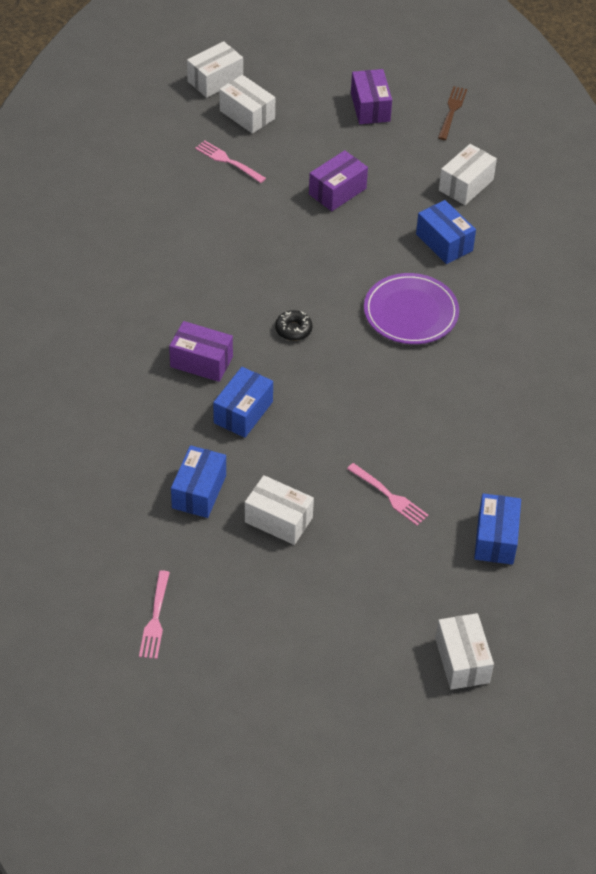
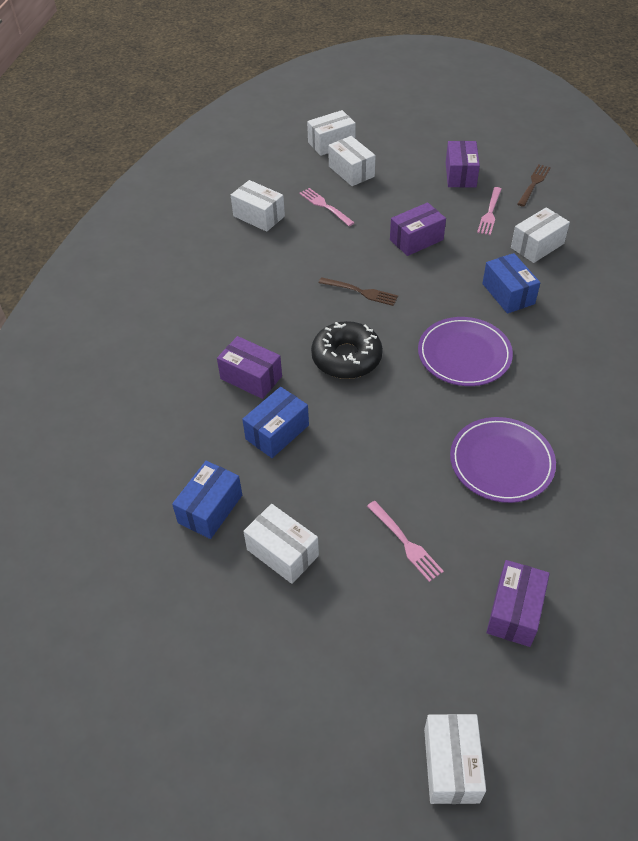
camera: 15 degrees right, 0 degrees up
(155, 618) = (121, 647): pink fork -> pink fork (490, 213)
(157, 181) = (259, 216): none -> white box
(291, 257) = (361, 292): none -> brown fork
(293, 329) = (346, 357): black donut -> black donut, size x1.96
(464, 413) = (501, 462): none -> purple plate
(495, 539) = (514, 611): blue box -> purple box

